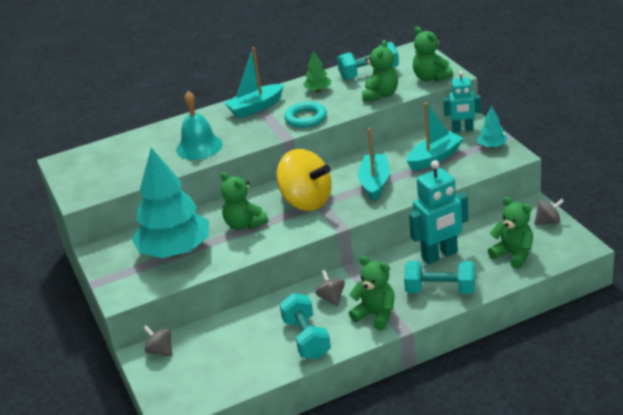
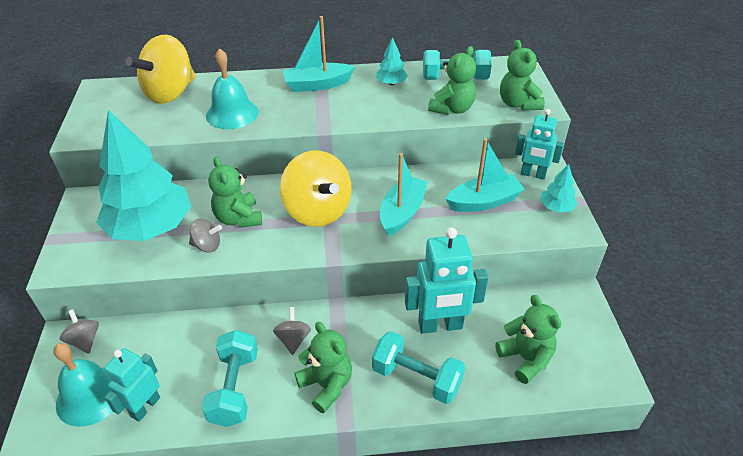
camera: 15 degrees right, 10 degrees up
(131, 148) = (170, 93): none -> yellow spinning top
(195, 379) = (90, 396): none -> turquoise bell
(245, 370) = (145, 407): none -> turquoise robot
(306, 118) = (358, 113): turquoise ring -> none
(318, 90) = (391, 83): green tree -> turquoise tree
(548, 222) = (587, 325): grey spinning top -> grey spinning top (207, 246)

